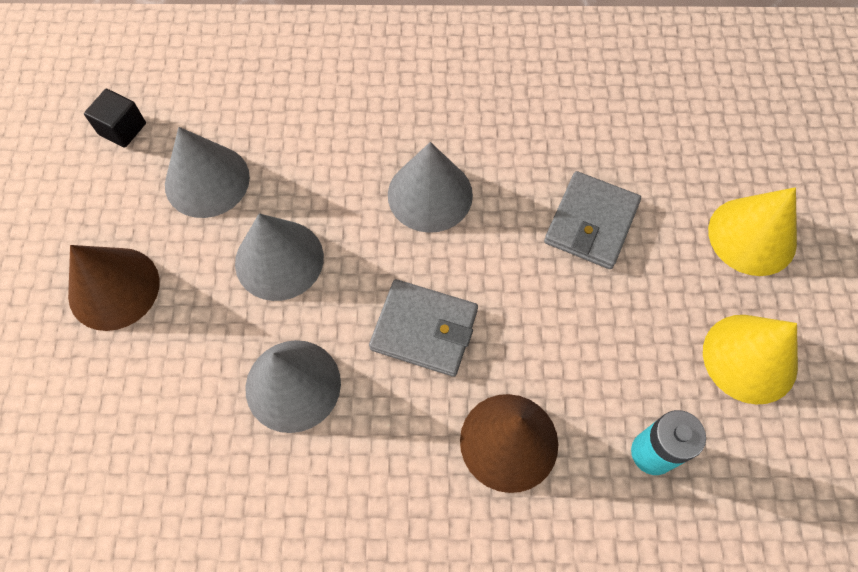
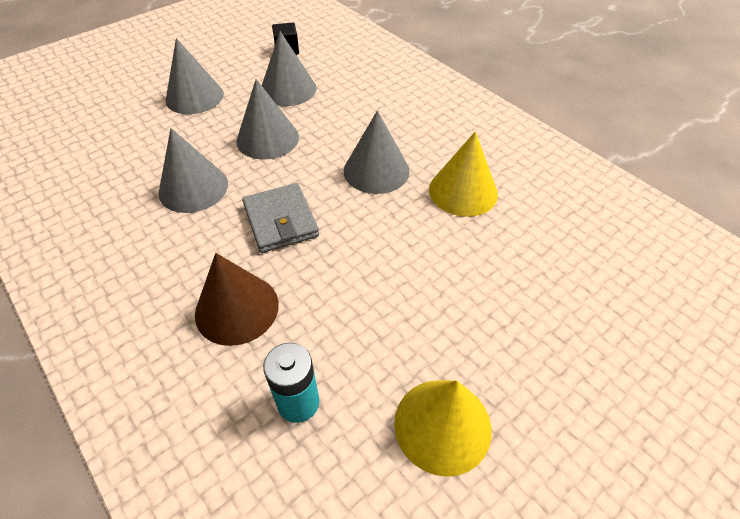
camera: 50 degrees right, 15 degrees down
(114, 288) = (194, 97): brown cone -> grey cone
(591, 223) = (446, 256): grey wallet -> none
(752, 236) = (552, 361): yellow cone -> yellow cone (463, 191)

